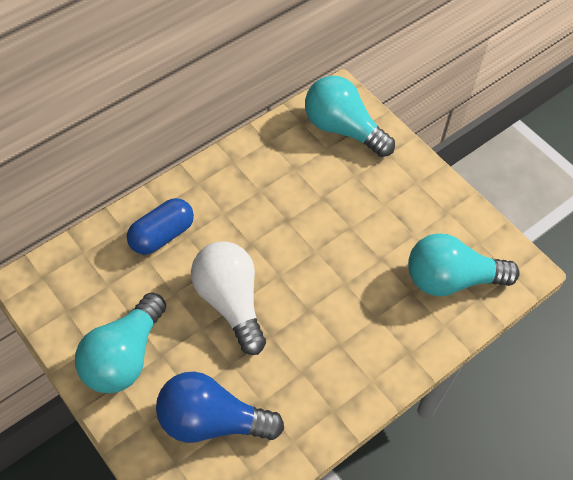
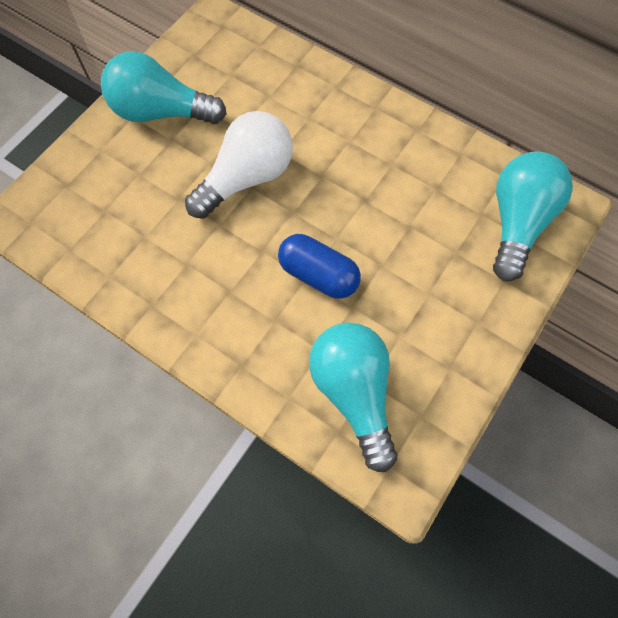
camera: 75 degrees right, 10 degrees up
(162, 235) = (301, 98): blue capsule -> blue capsule (318, 275)
(211, 421) = (114, 201): blue light bulb -> none

